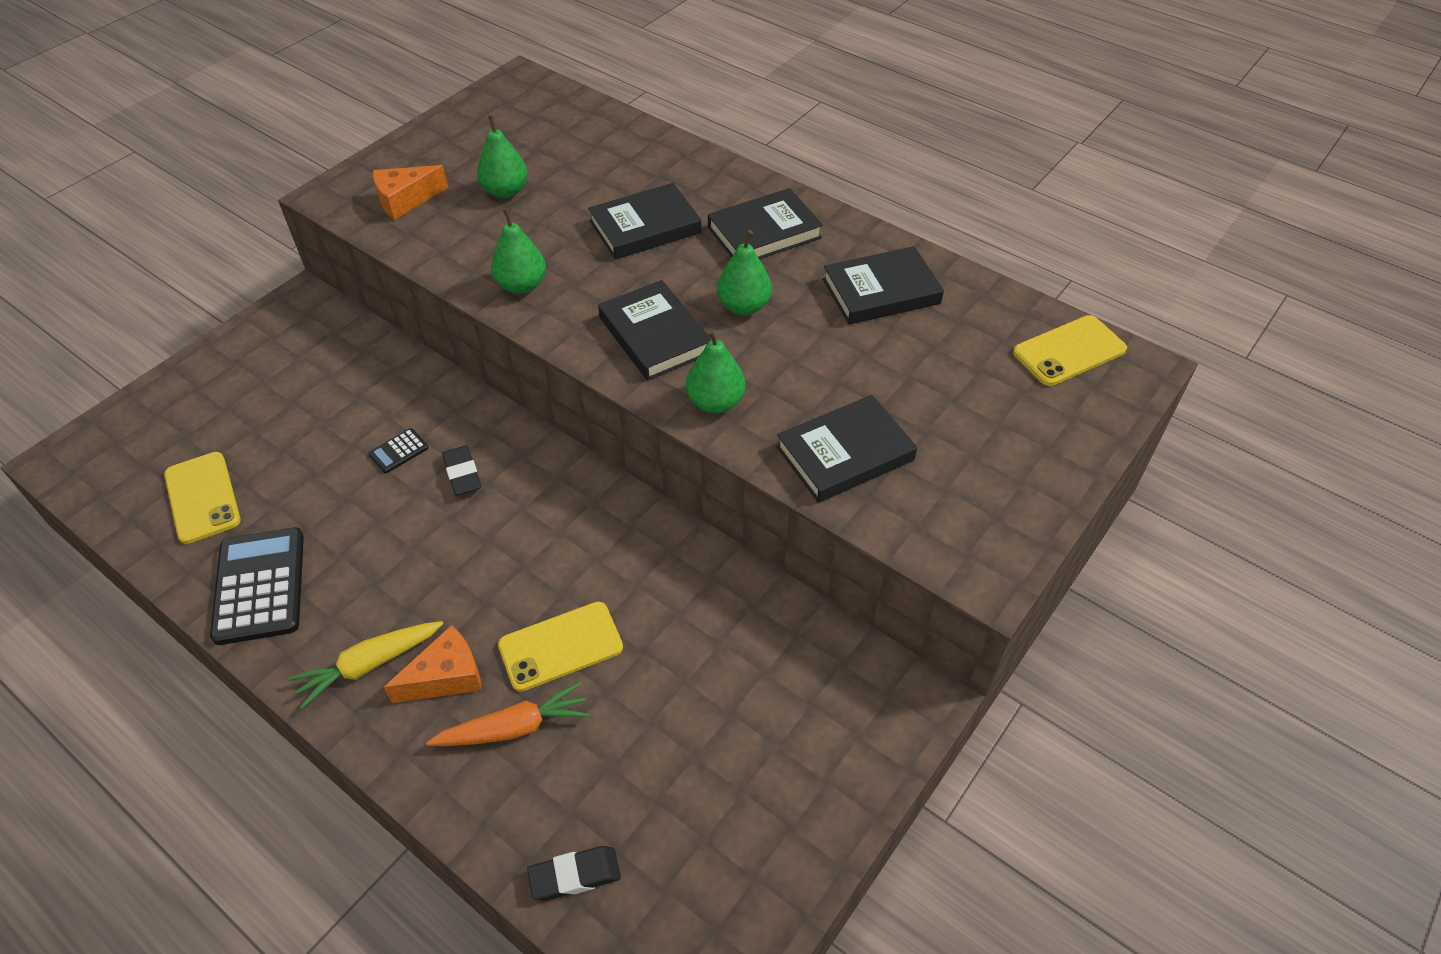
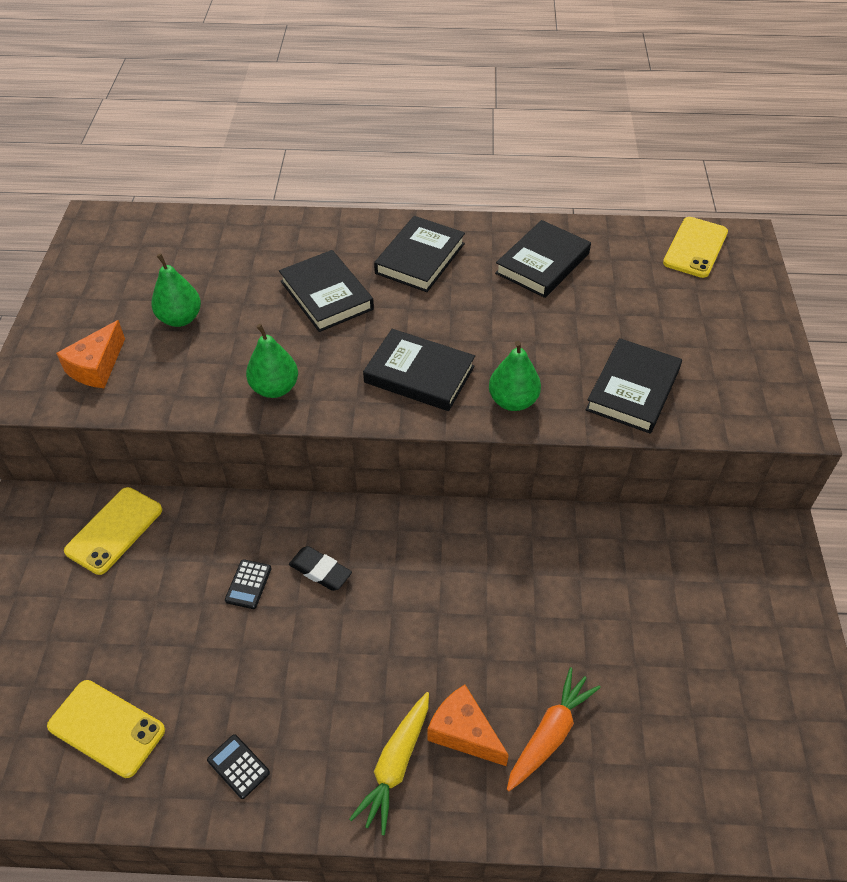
camera: 35 degrees left, 0 degrees up
(259, 586) = (238, 766): black calculator -> black calculator, size x0.46
(446, 676) = (463, 732): orange cheese -> orange cheese turned 75 degrees counterclockwise
(560, 646) = (524, 653): yellow phone -> yellow phone (114, 530)
(575, 875) = (692, 805): black eraser -> none
(645, 227) = (326, 295): black book -> black book turned 60 degrees counterclockwise
(743, 306) = (461, 320): green pear -> none

